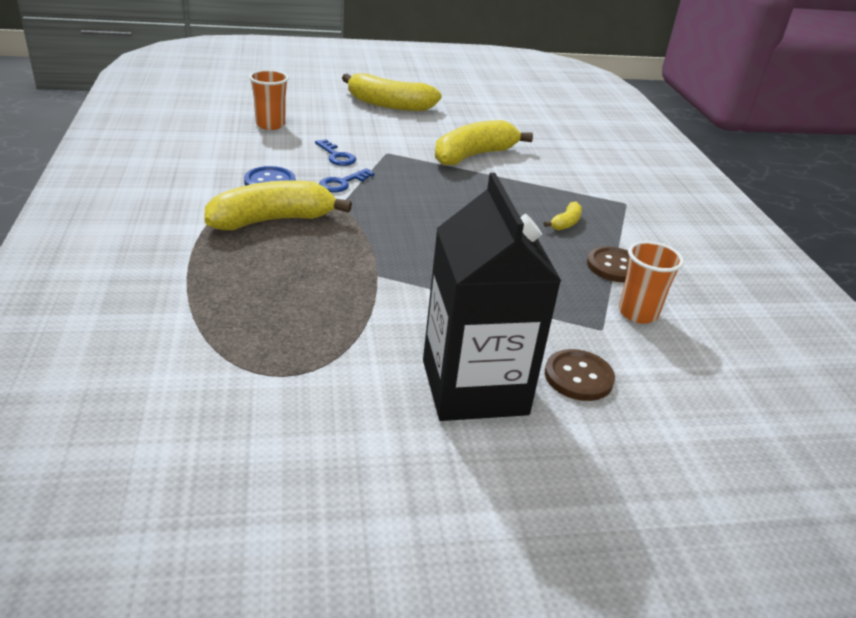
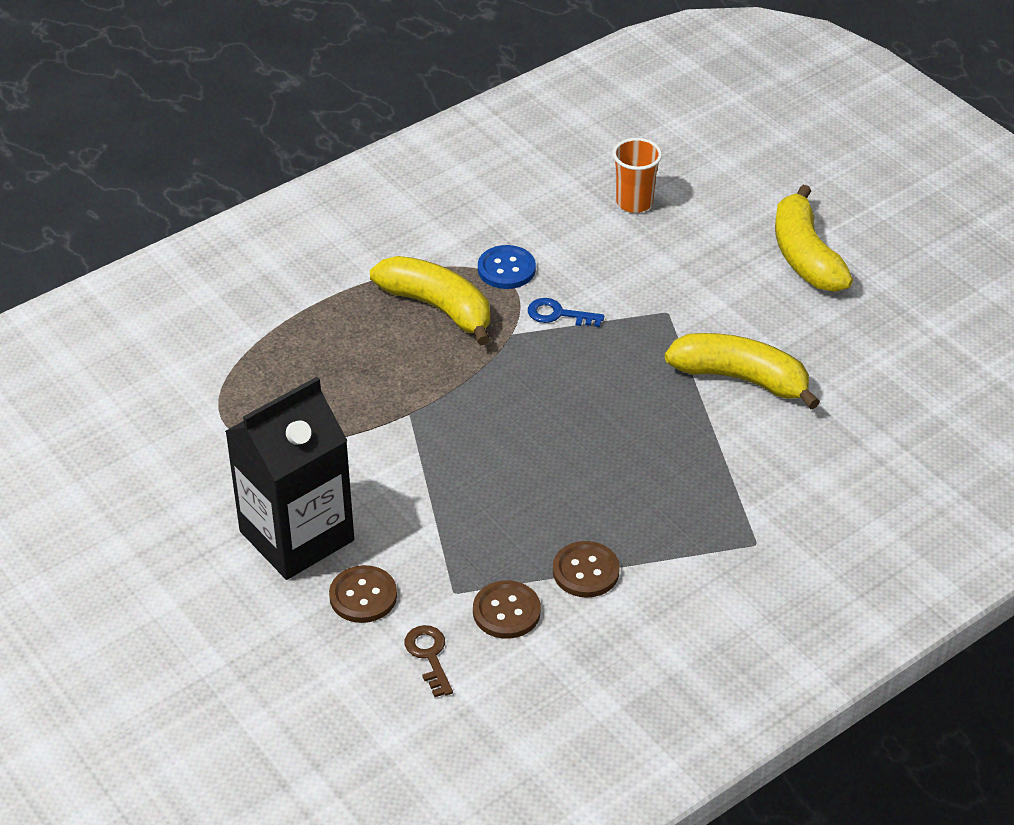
camera: 65 degrees right, 10 degrees up
(336, 156) = (615, 282): blue key -> none
(565, 223) = (647, 507): yellow banana -> none
(638, 313) = (506, 611): orange cup -> brown button
(670, 368) = (429, 656): none -> brown key

